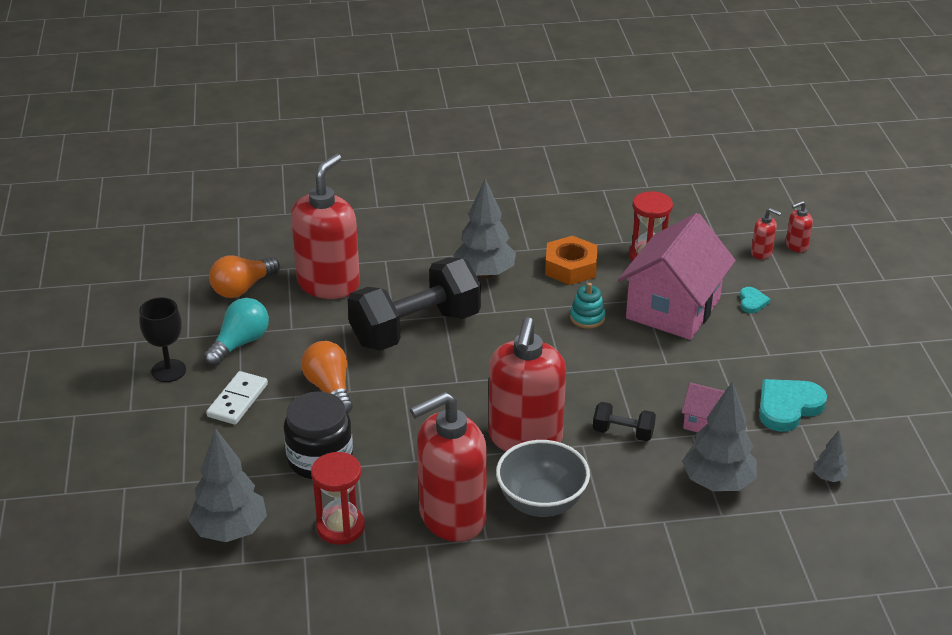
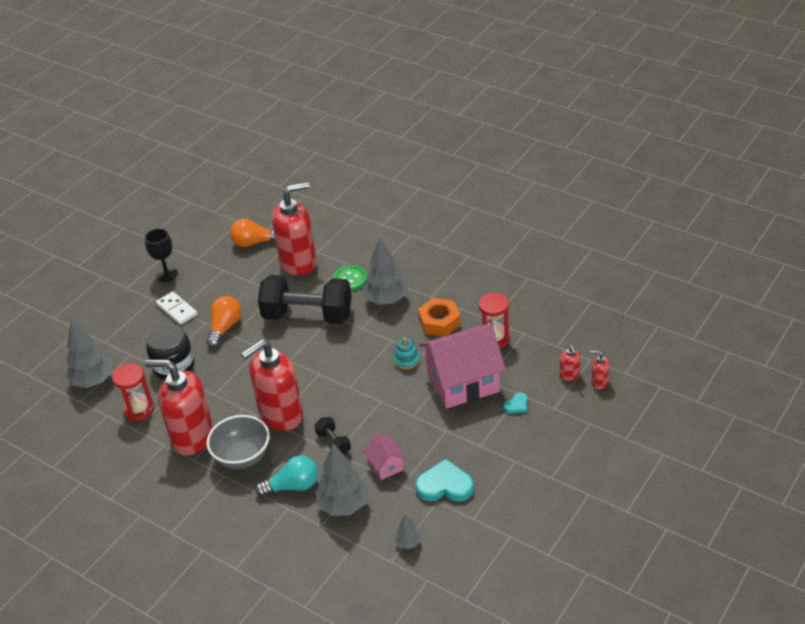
camera: 45 degrees right, 5 degrees up
(238, 400) = (177, 310): white domino -> white domino turned 75 degrees clockwise
(240, 343) = (215, 276): turquoise light bulb -> turquoise light bulb (293, 486)
(415, 273) = (350, 279): none -> green button

